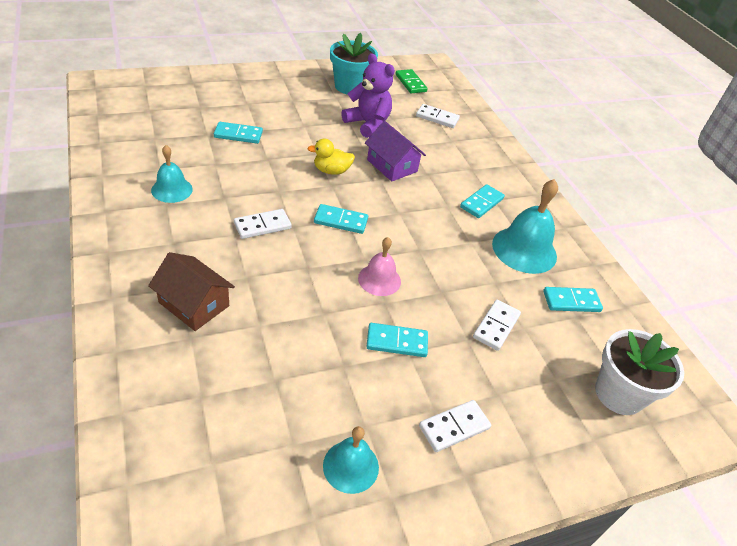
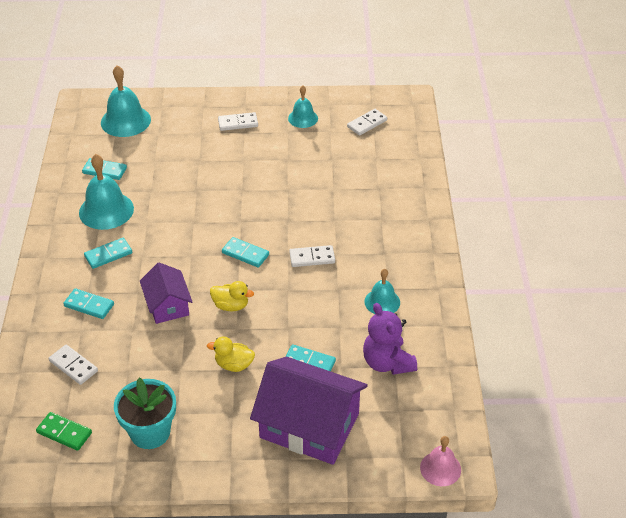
camera: 155 degrees left, 0 degrees up
(194, 304) = (374, 207): brown house -> none
(227, 97) = (309, 425): none -> purple house
(306, 128) = (234, 365): none -> yellow duck
(367, 124) = (162, 364): purple teddy bear -> purple teddy bear (387, 363)
(379, 279) = (238, 204): pink bell -> pink bell (440, 468)
(397, 342) = (247, 166): turquoise domino -> turquoise domino (89, 305)
(410, 83) = (64, 433): green domino -> green domino turned 60 degrees counterclockwise
(496, 326) = (173, 164): white domino -> white domino (367, 123)
(619, 394) = (125, 121): white flower pot -> turquoise bell

